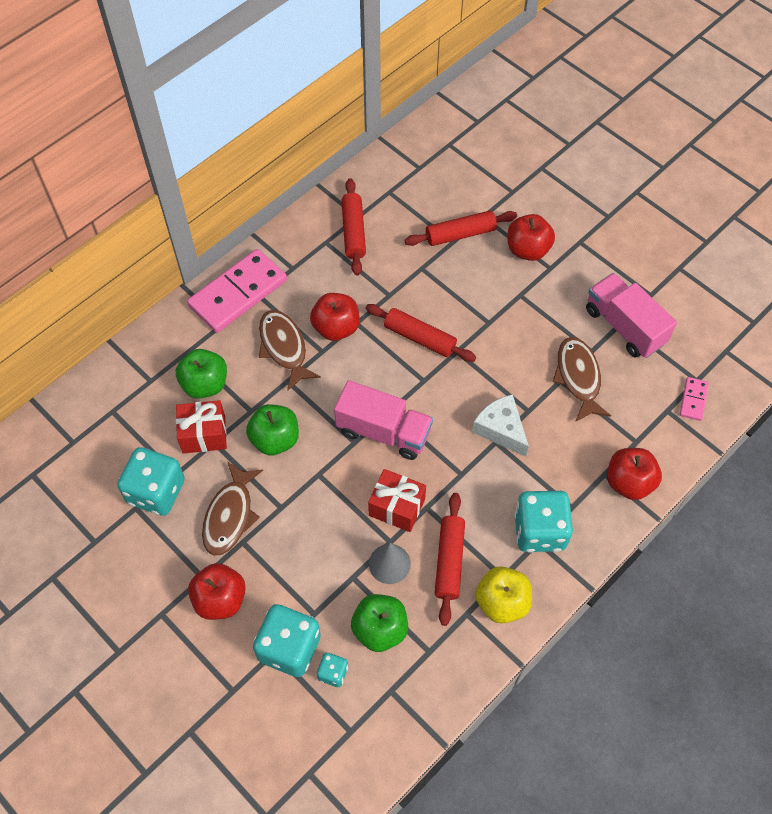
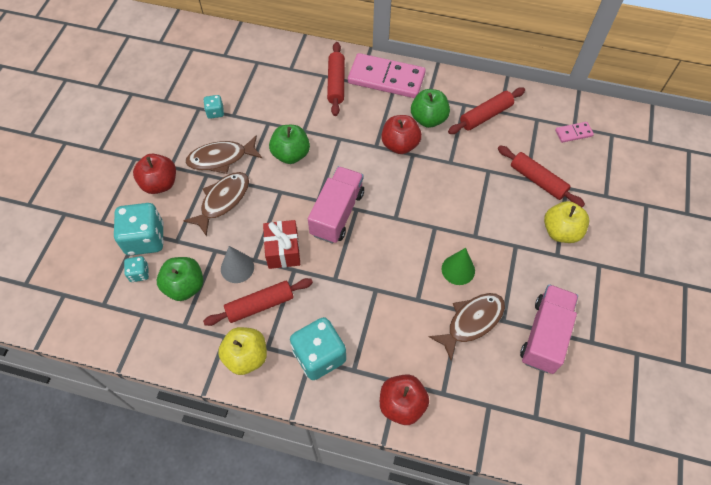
camera: 60 degrees right, 0 degrees up
(156, 492) = (215, 112): turquoise dice -> turquoise dice, size x0.49
(204, 434) = (270, 115): red gift -> none
(205, 384) = (306, 97): green apple -> green apple (428, 119)
(284, 347) = (363, 124): brown fish -> brown fish (223, 201)
(383, 431) = (337, 213): pink truck -> pink truck turned 150 degrees counterclockwise
(420, 338) = (428, 198): red rolling pin -> red rolling pin (336, 83)
(501, 429) = (388, 288): white cheese -> none
(516, 357) = (458, 269): none -> green cone
(528, 250) = (561, 231): red apple -> yellow apple
(693, 400) = (514, 423): pink domino -> pink domino (573, 133)

